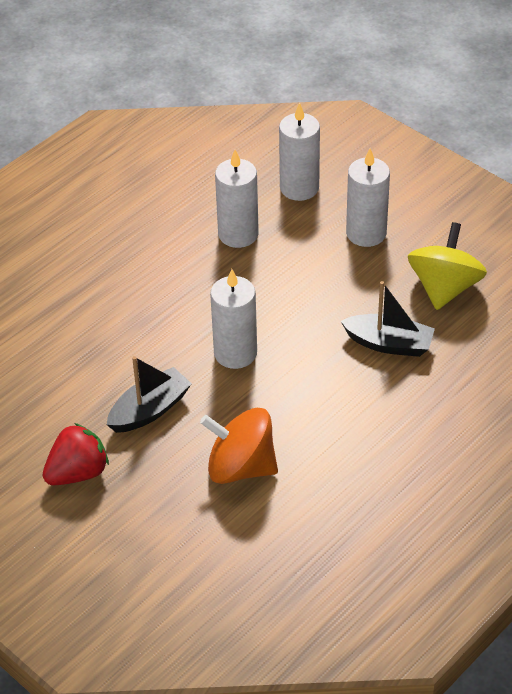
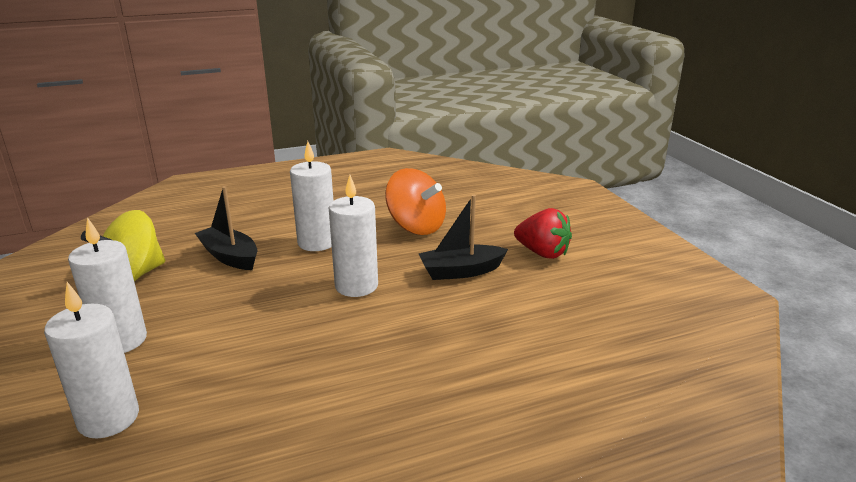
camera: 155 degrees left, 20 degrees down
(78, 473) = (542, 253): red strawberry -> red strawberry turned 135 degrees counterclockwise
(238, 234) = (242, 387): white candle -> white candle (317, 242)

